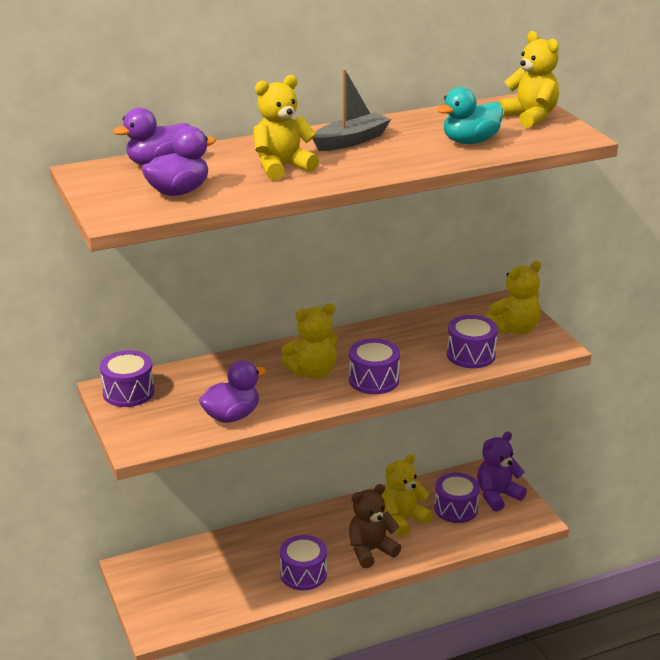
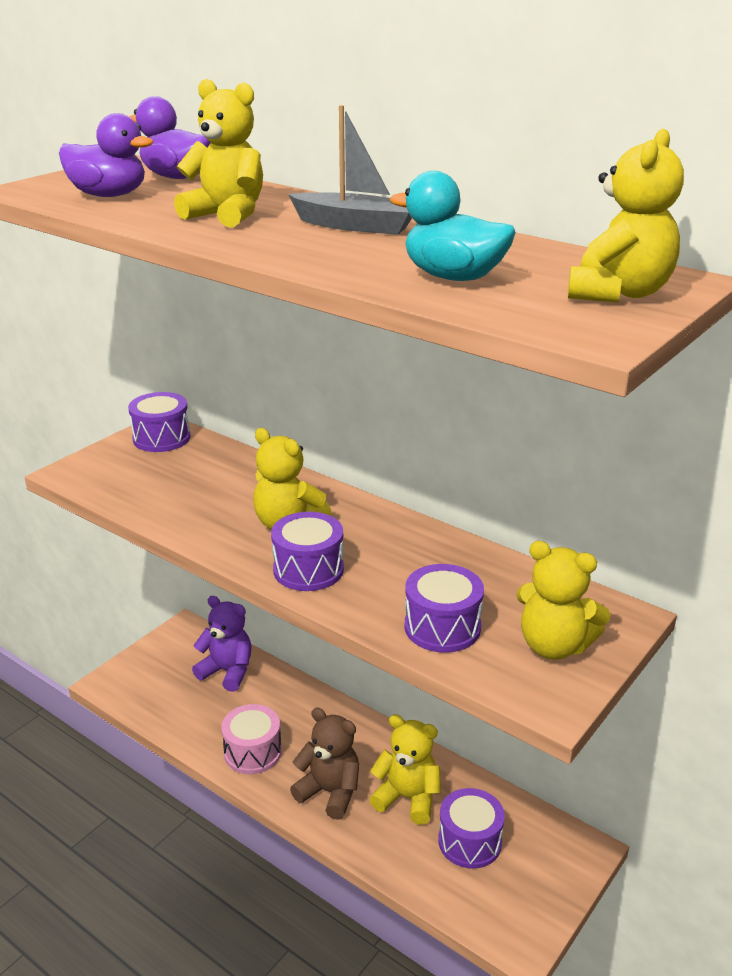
camera: 60 degrees right, 0 degrees up
(232, 416) = (158, 504): purple duck -> none
(303, 574) = (253, 752): purple drum -> pink drum
(497, 495) = (533, 875): purple teddy bear -> purple teddy bear (227, 671)

